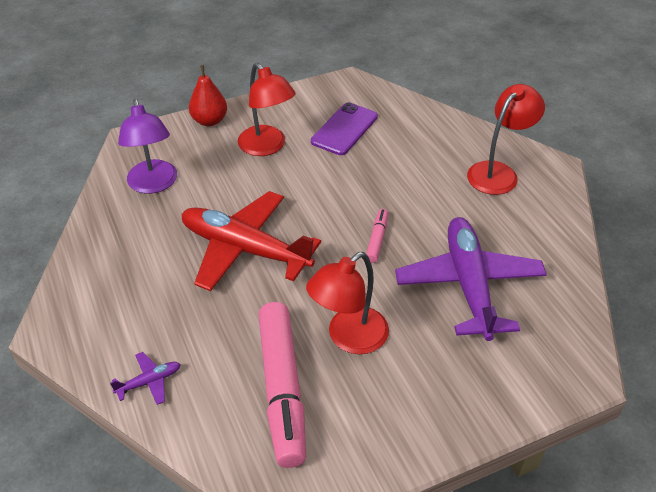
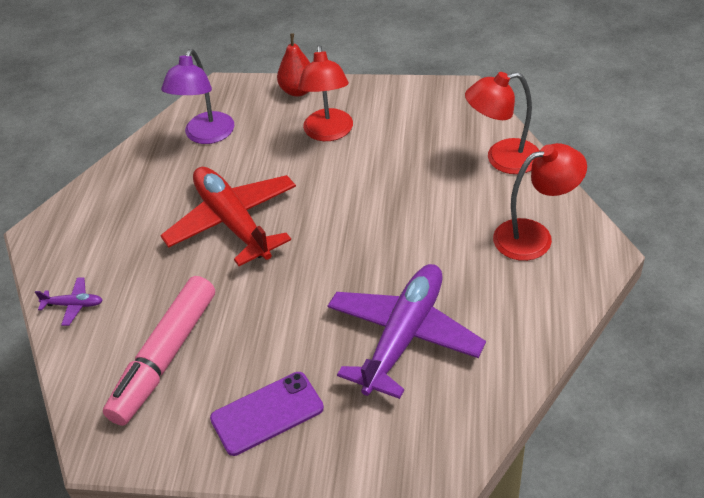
camera: 35 degrees right, 0 degrees up
(344, 129) = (415, 139): purple phone -> purple phone (267, 413)
(349, 338) = (254, 338): red lamp -> red lamp (502, 159)
(377, 239) = (354, 258): pink marker -> none

